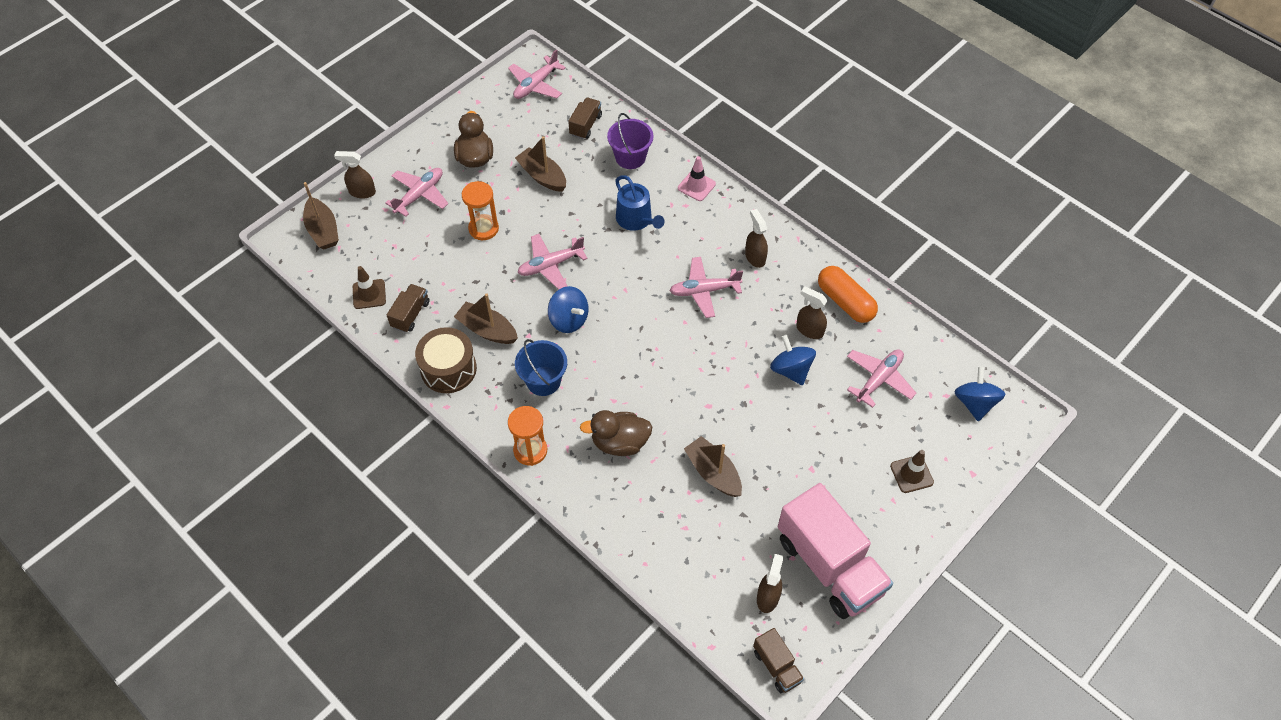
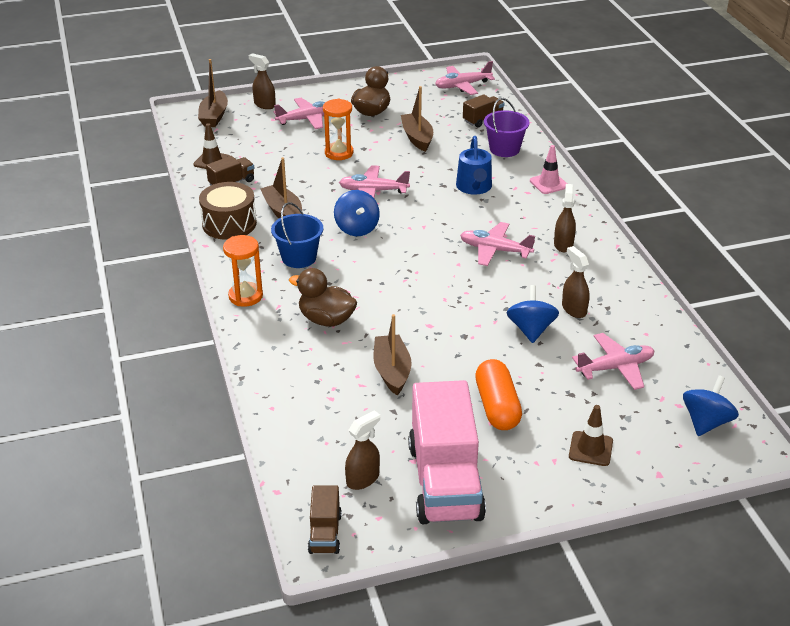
camera: 30 degrees right, 20 degrees down
(845, 302) = (627, 302): orange capsule -> orange capsule (497, 407)

